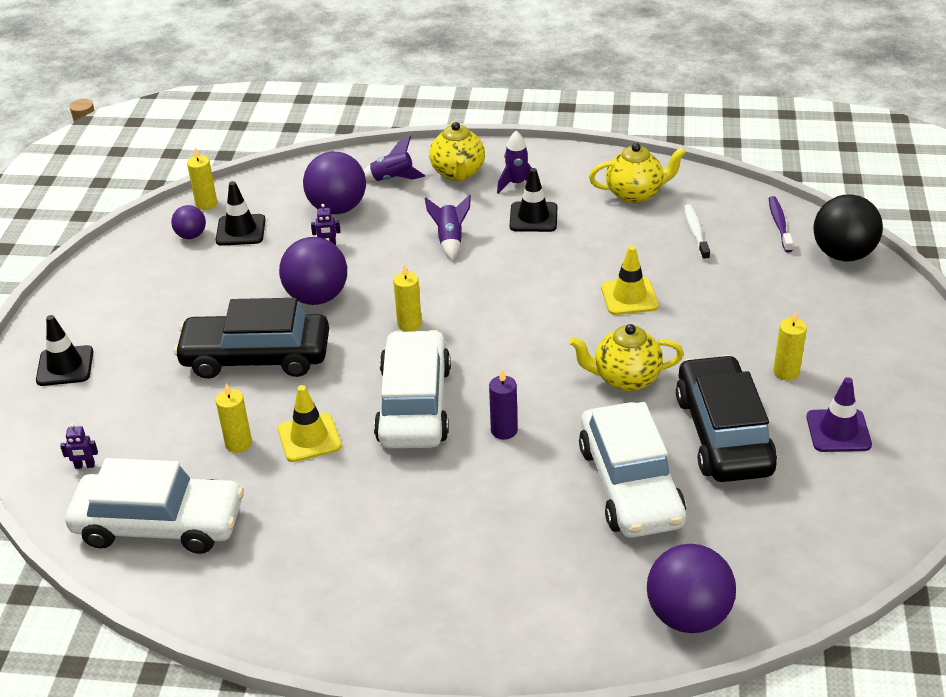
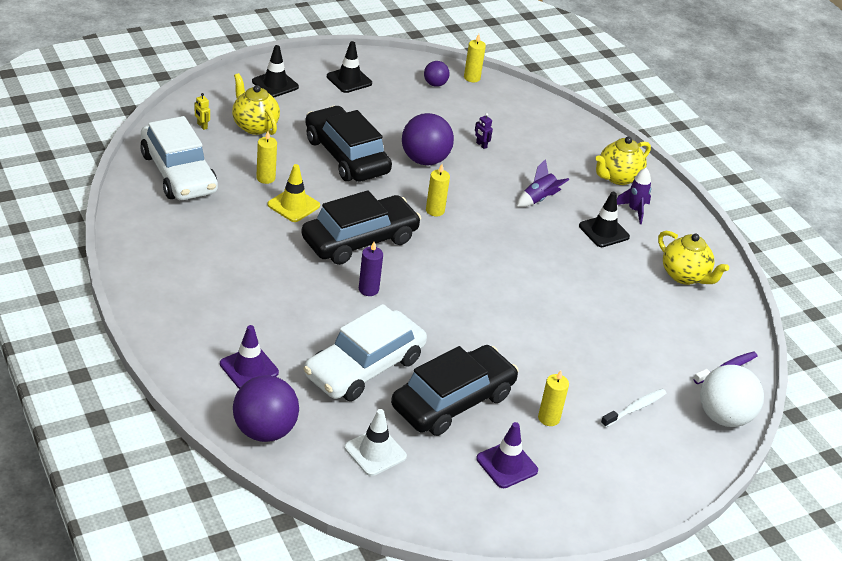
camera: 50 degrees right, 0 degrees up
(85, 466) = (202, 126): purple robot -> yellow robot
(240, 230) = (459, 102): black traffic cone -> black traffic cone (349, 80)
(337, 208) = (522, 135): purple ball -> none
(392, 179) = (579, 149): purple rocket -> none
(414, 404) = (360, 240): white car -> black car
(573, 590) = (249, 368): none -> purple traffic cone
(625, 379) = (468, 333): yellow teapot -> yellow teapot (254, 126)
(629, 297) = (559, 309): yellow traffic cone -> none
(696, 232) = (669, 323): white toothbrush -> white toothbrush (634, 408)
(770, 529) = (375, 452): none -> white traffic cone
(843, 254) = (723, 417): black ball -> white ball

